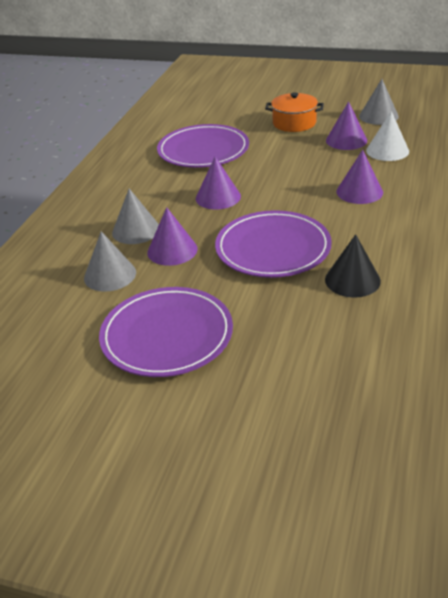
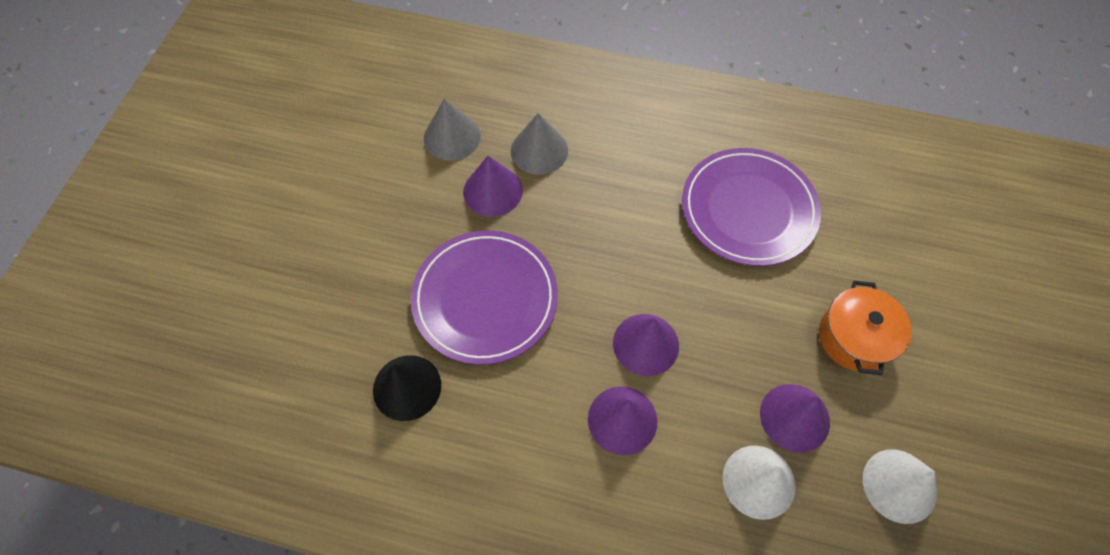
camera: 85 degrees right, 25 degrees up
(167, 335) = (341, 198): purple plate -> none
(218, 197) = (613, 233): purple cone -> purple cone (646, 344)
(378, 116) = (899, 485): grey cone -> white cone

